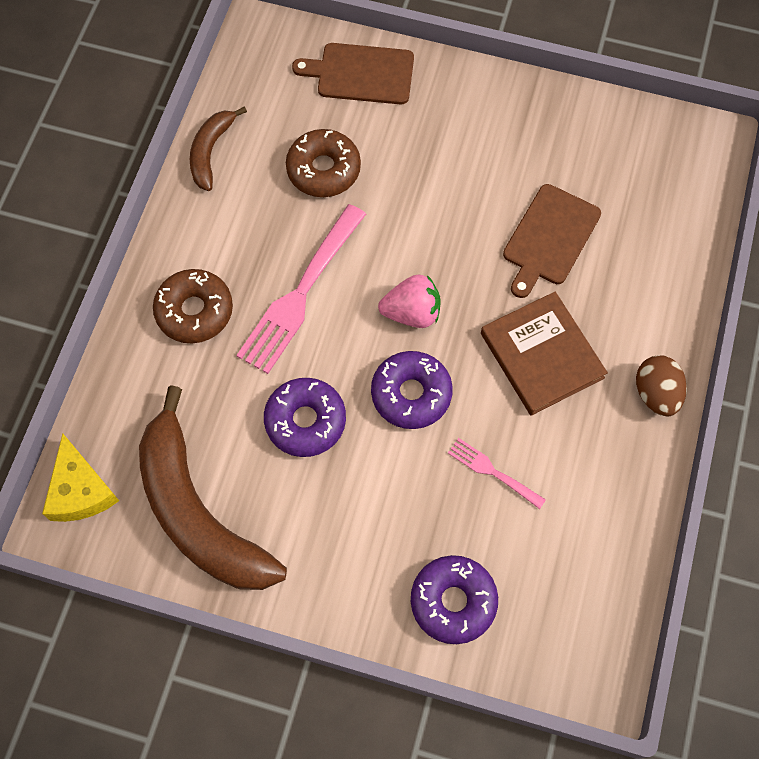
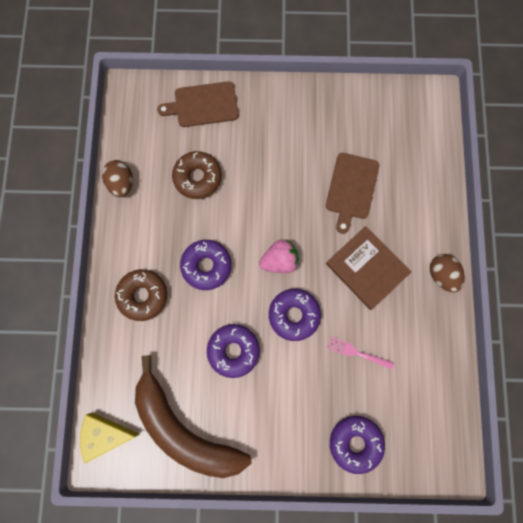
camera: 15 degrees left, 10 degrees up
(80, 490) = (105, 435): yellow cheese -> yellow cheese turned 120 degrees clockwise
(211, 152) = (121, 183): brown banana -> brown egg
(300, 293) = (206, 266): pink fork -> purple donut

